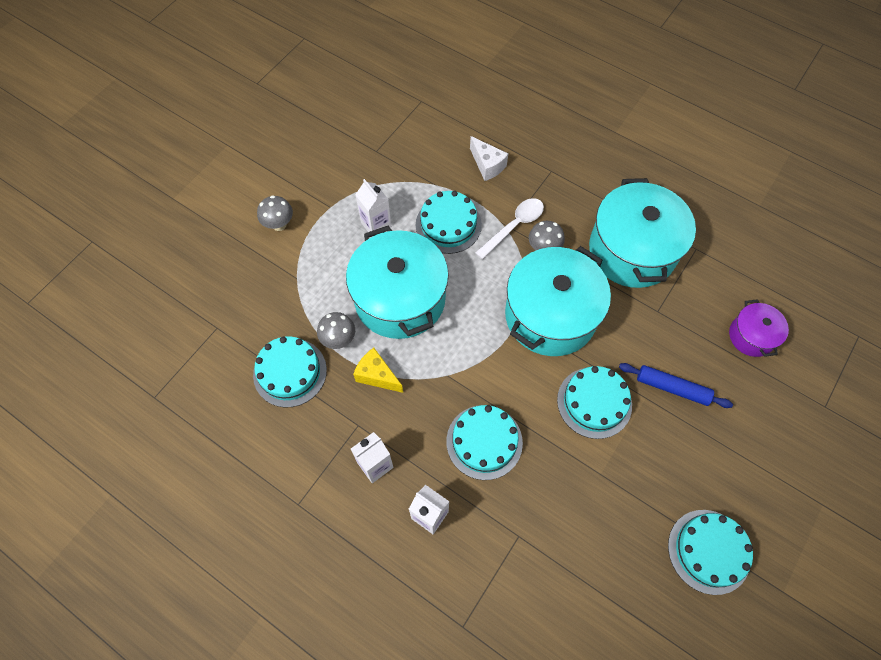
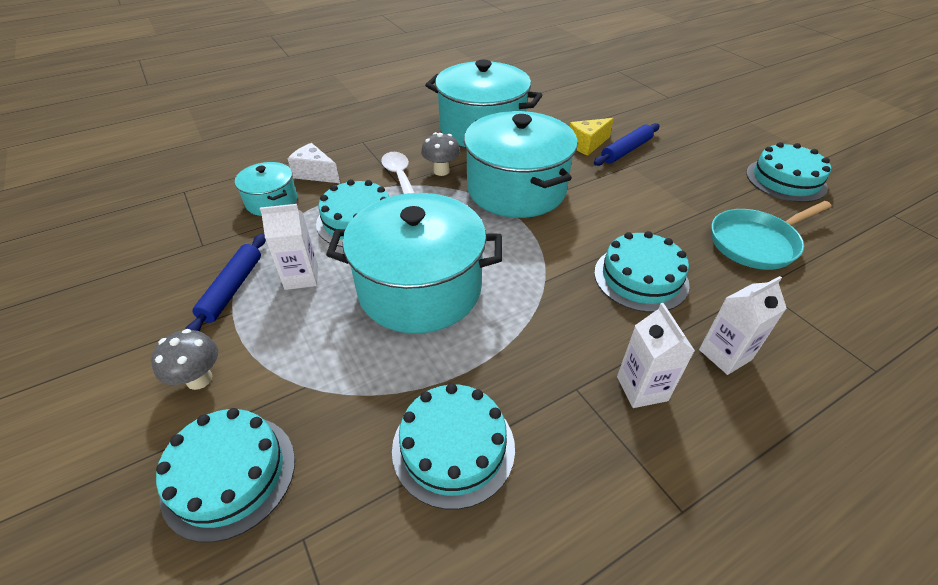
camera: 65 degrees left, 20 degrees down
(339, 340) = (437, 368): grey mushroom -> none
(348, 194) = (232, 289): none -> blue rolling pin
(377, 376) = (513, 344): yellow cheese -> yellow cheese (587, 145)
(439, 159) = (271, 201): none -> turquoise pot
(487, 165) = (315, 174): white cheese -> white cheese turned 135 degrees counterclockwise
(580, 528) = (756, 243): none -> turquoise pan
(594, 402) = (623, 193): turquoise cake -> turquoise cake (229, 475)
(751, 336) = (596, 105): purple pot -> none

